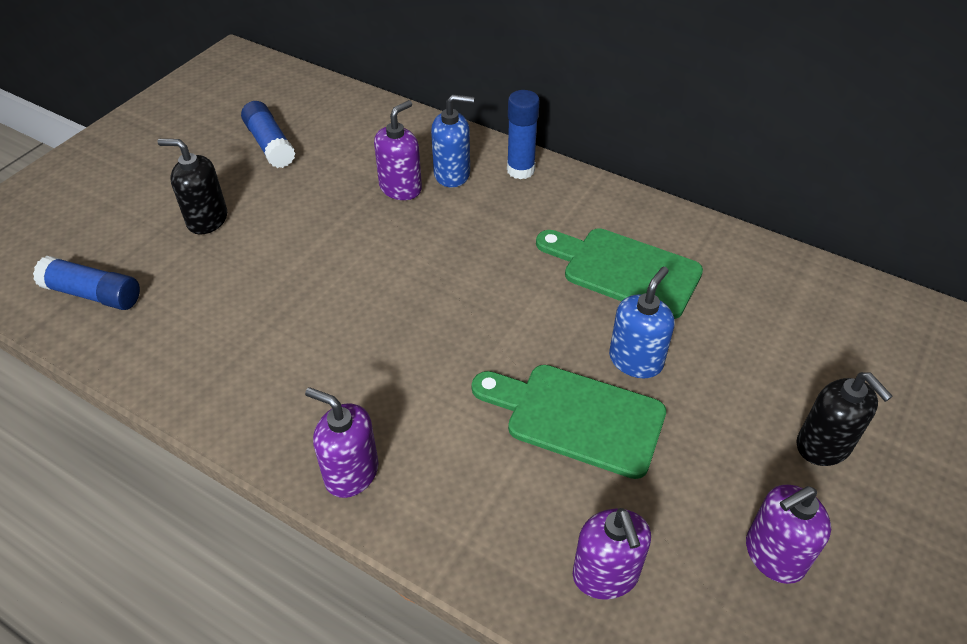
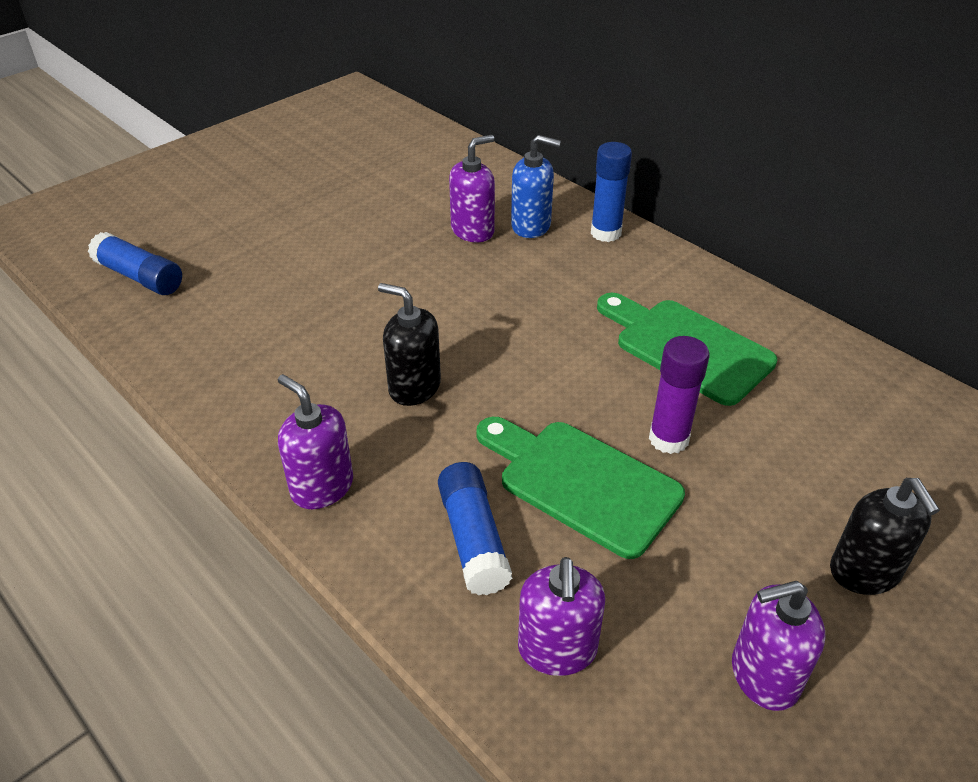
camera: 15 degrees right, 5 degrees down
(207, 220) = (271, 229): black soap dispenser -> black soap dispenser (414, 387)
(270, 144) = (357, 172): blue glue stick -> blue glue stick (473, 539)
(636, 360) = (668, 439): blue soap dispenser -> purple glue stick

